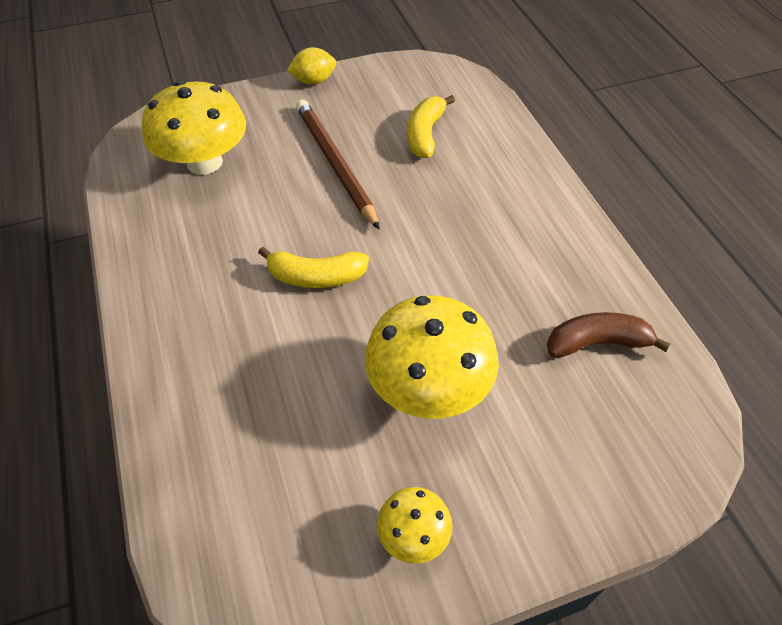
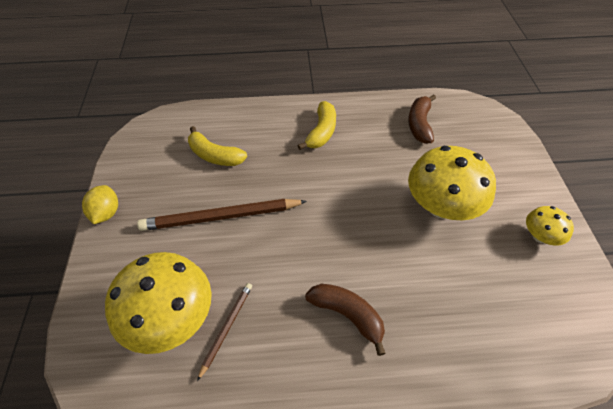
camera: 75 degrees left, 0 degrees up
(199, 204) = (226, 328): none -> brown pencil
(230, 302) = (347, 315): none -> brown banana
(316, 277) = (337, 251): yellow banana -> yellow banana (321, 132)

